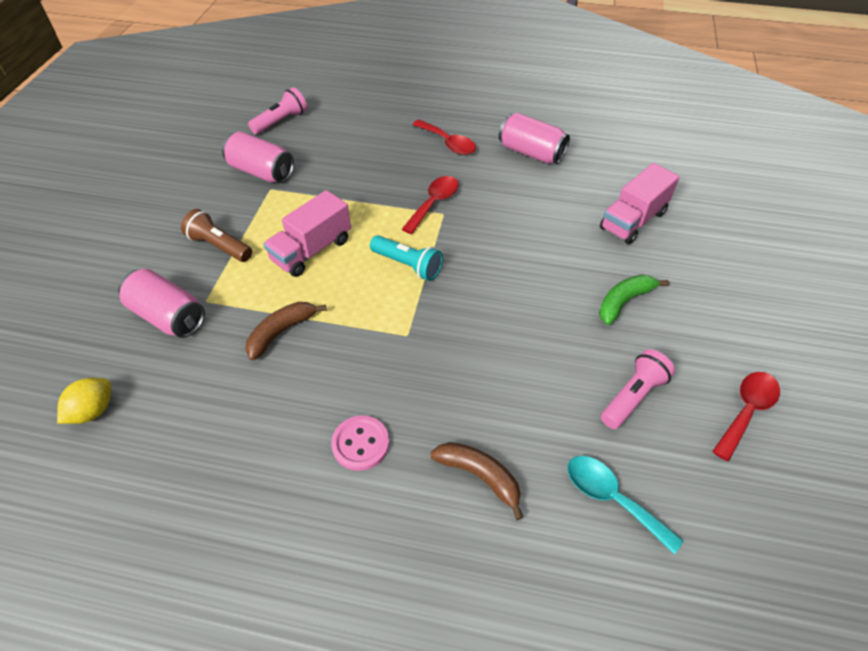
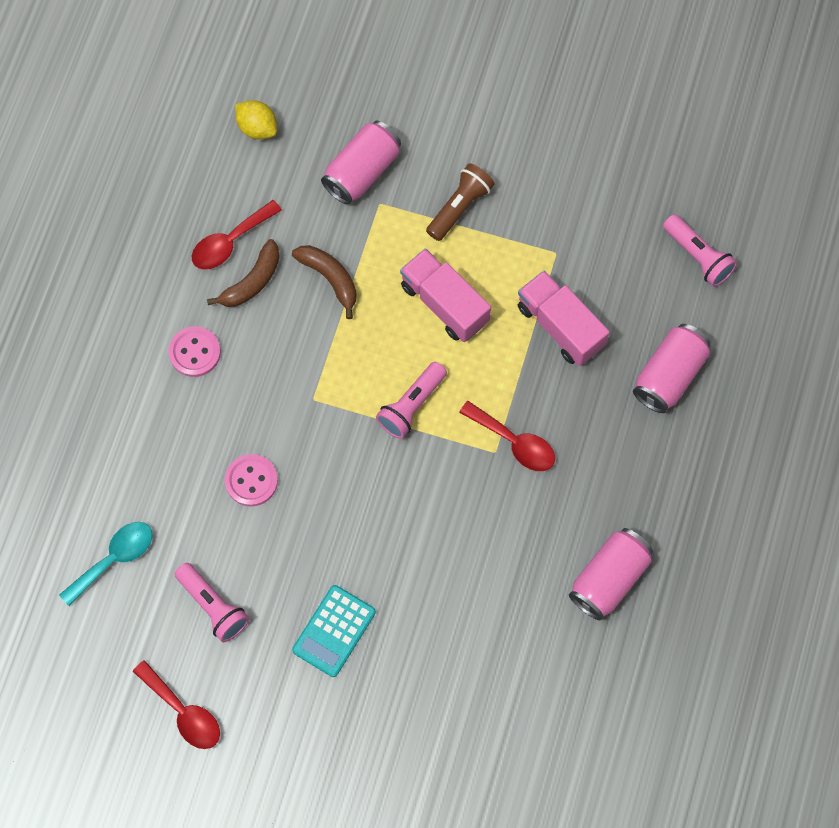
camera: 95 degrees right, 20 degrees up
(261, 172) = (589, 240): pink can -> pink can (669, 375)
(408, 265) = (411, 405): turquoise flashlight -> pink flashlight
(448, 143) = (637, 471): red spoon -> red spoon (230, 242)
(479, 476) = (150, 450): brown banana -> brown banana (252, 281)
(497, 377) = (251, 481): none -> pink button
(624, 302) = (334, 631): green banana -> turquoise calculator
(633, 220) = (464, 679): pink truck -> pink truck (560, 326)

